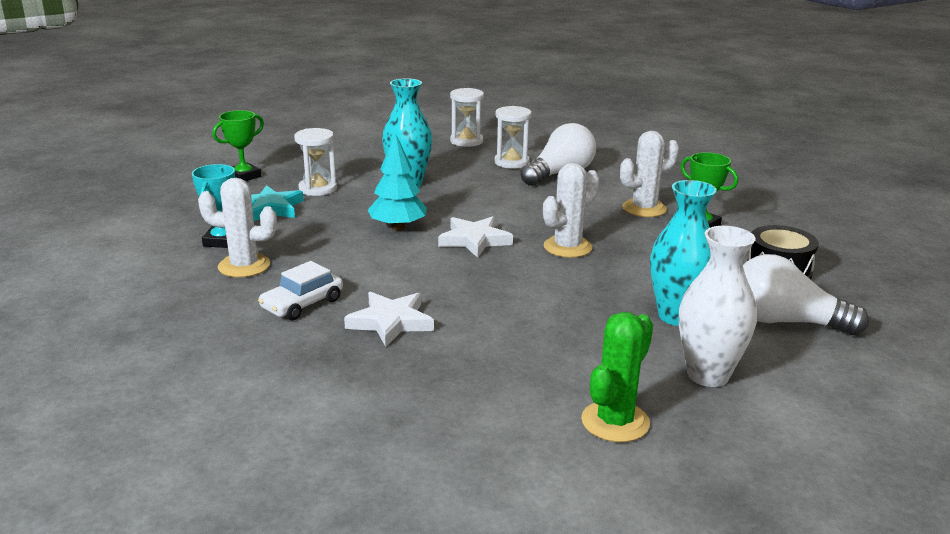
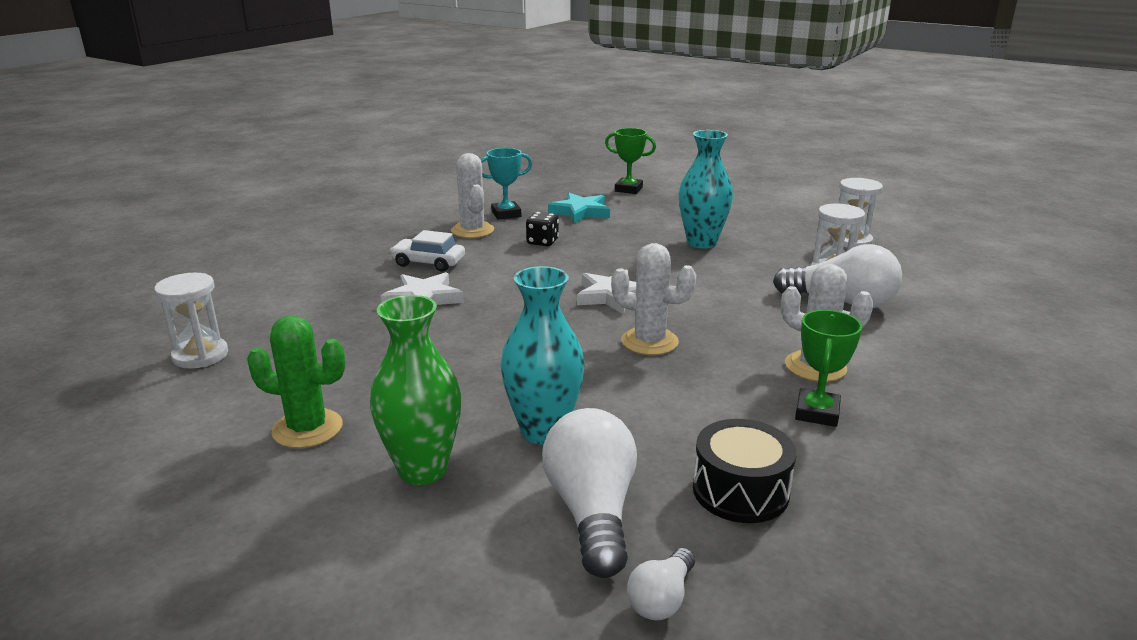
camera: 65 degrees right, 0 degrees up
(318, 189) = (640, 216): white hourglass -> white hourglass (200, 355)
(322, 241) = (542, 242): none -> black dice
(398, 227) = (600, 261): turquoise tree -> none
(708, 375) = (422, 469): white vase -> green vase
(877, 322) = (662, 599): none -> white light bulb

